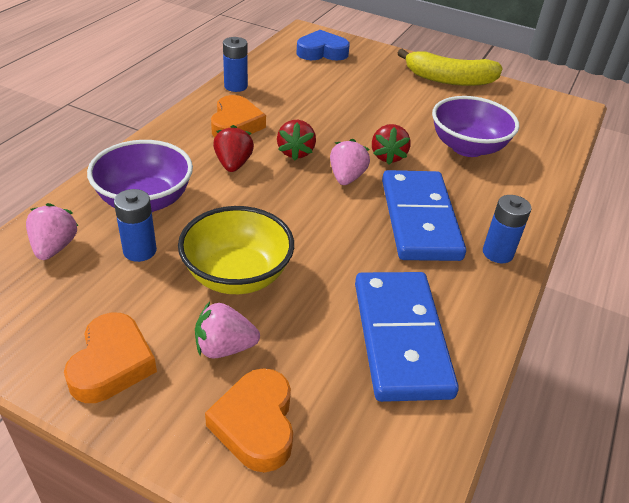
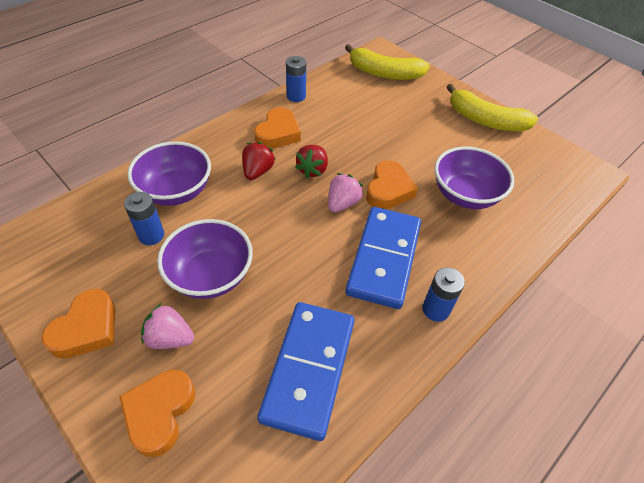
camera: 20 degrees right, 10 degrees up
(54, 247) = (95, 218): pink strawberry -> none
(237, 275) = (211, 275): yellow bowl -> purple bowl
(322, 52) = (384, 73): blue heart -> yellow banana
(388, 156) = (388, 190): red strawberry -> orange heart

